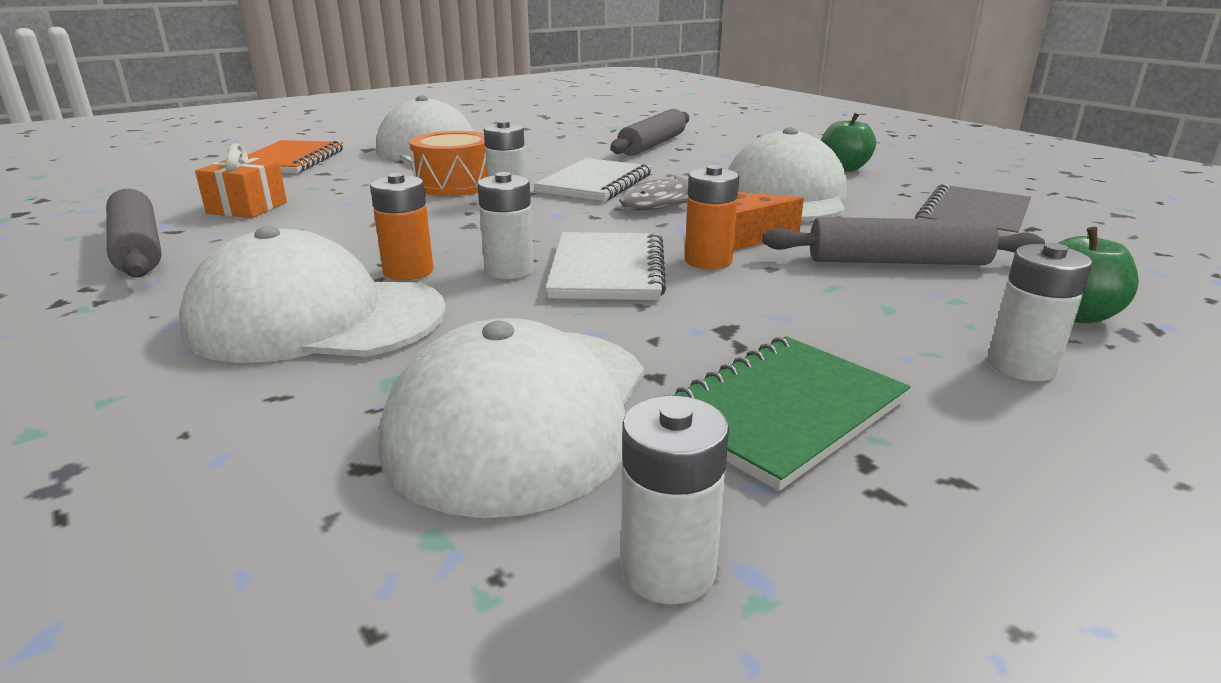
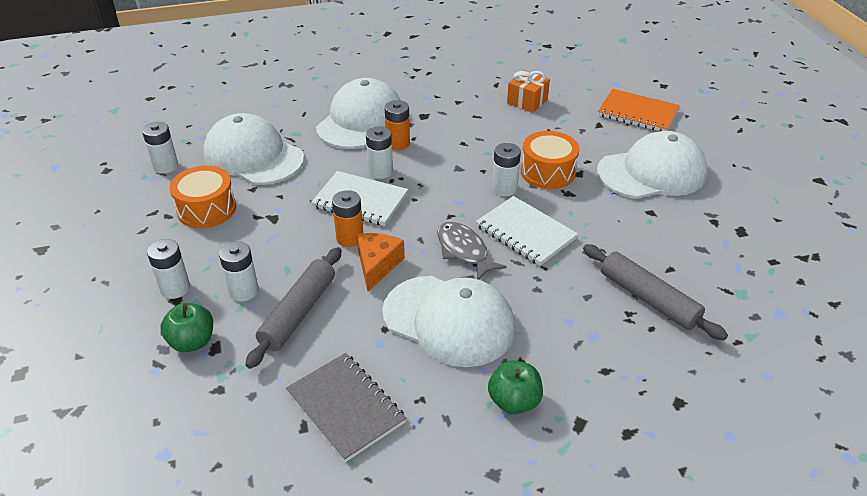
camera: 110 degrees right, 15 degrees up
(138, 248) = (473, 78): grey rolling pin -> none
(781, 411) = (206, 209): green notebook -> orange drum
(924, 306) = (243, 291): none -> white battery

